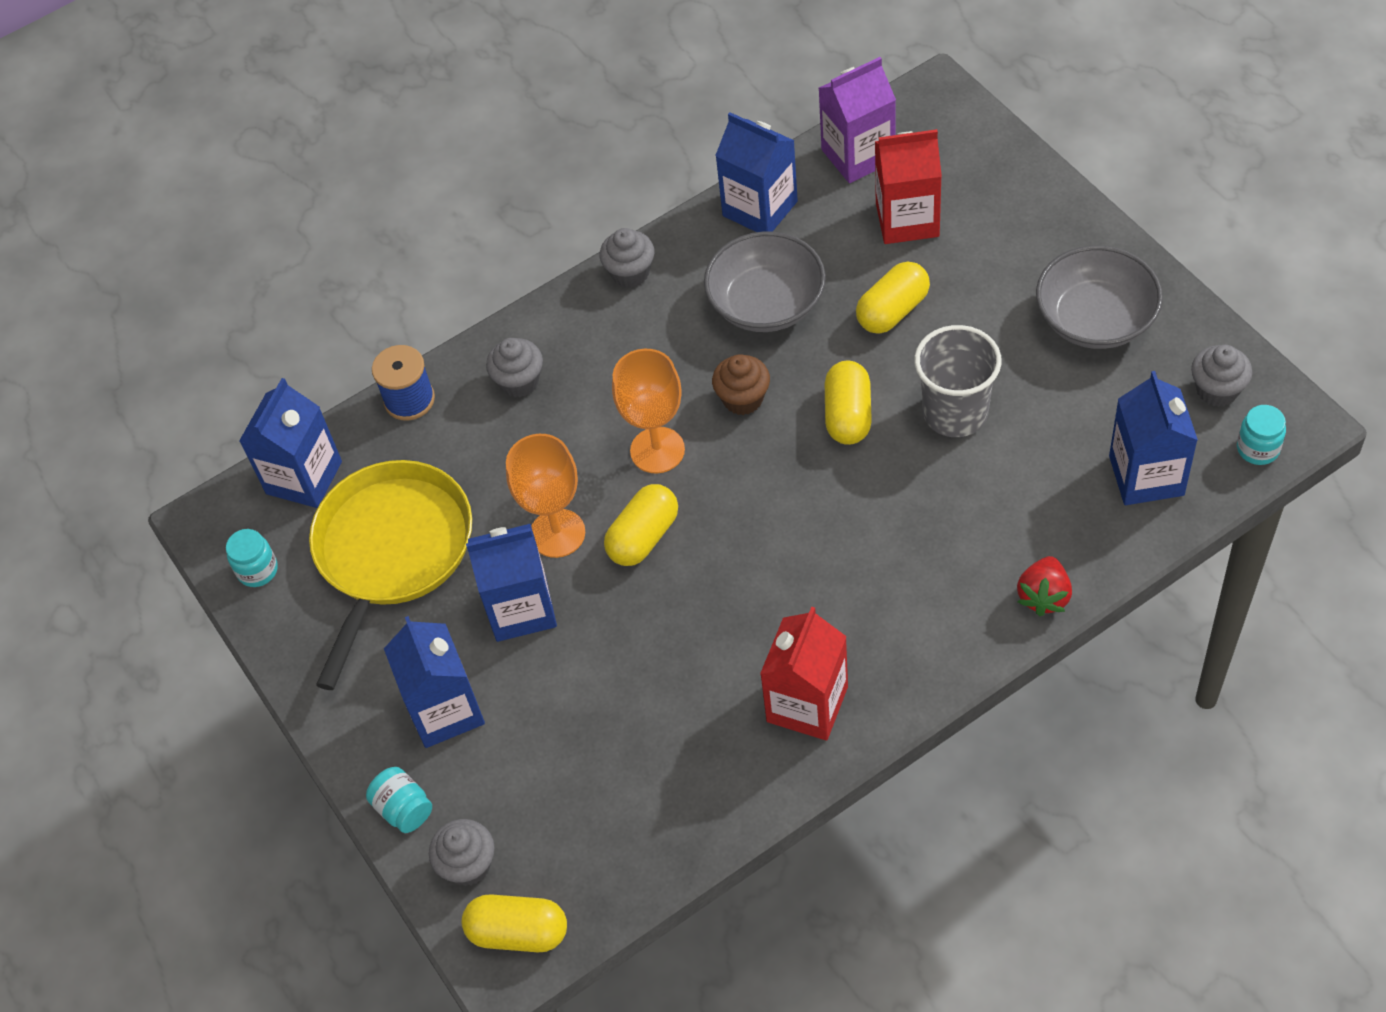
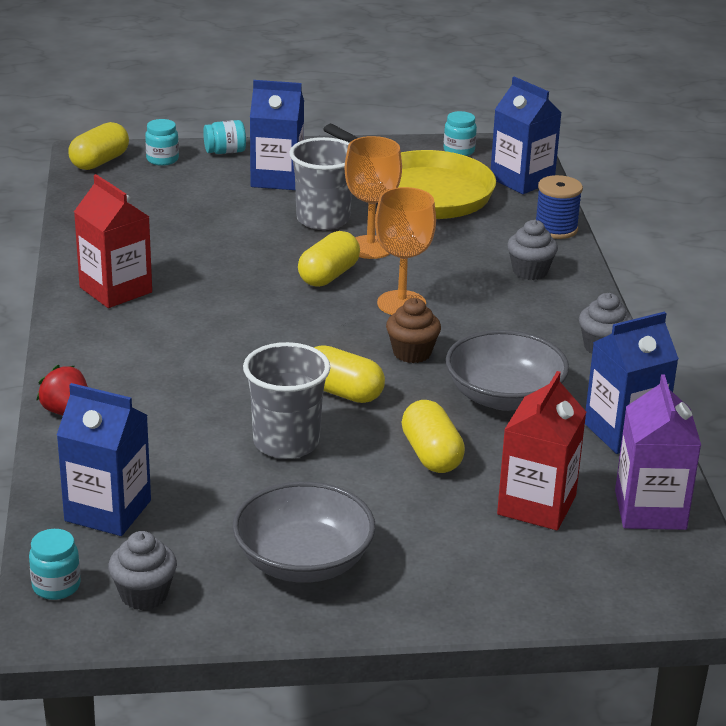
camera: 110 degrees right, 25 degrees down
(468, 865) = (162, 159): grey cupcake -> turquoise jar
(521, 608) = (323, 219): blue carton -> grey cup
(643, 537) = (328, 276): yellow capsule -> yellow capsule turned 60 degrees clockwise

